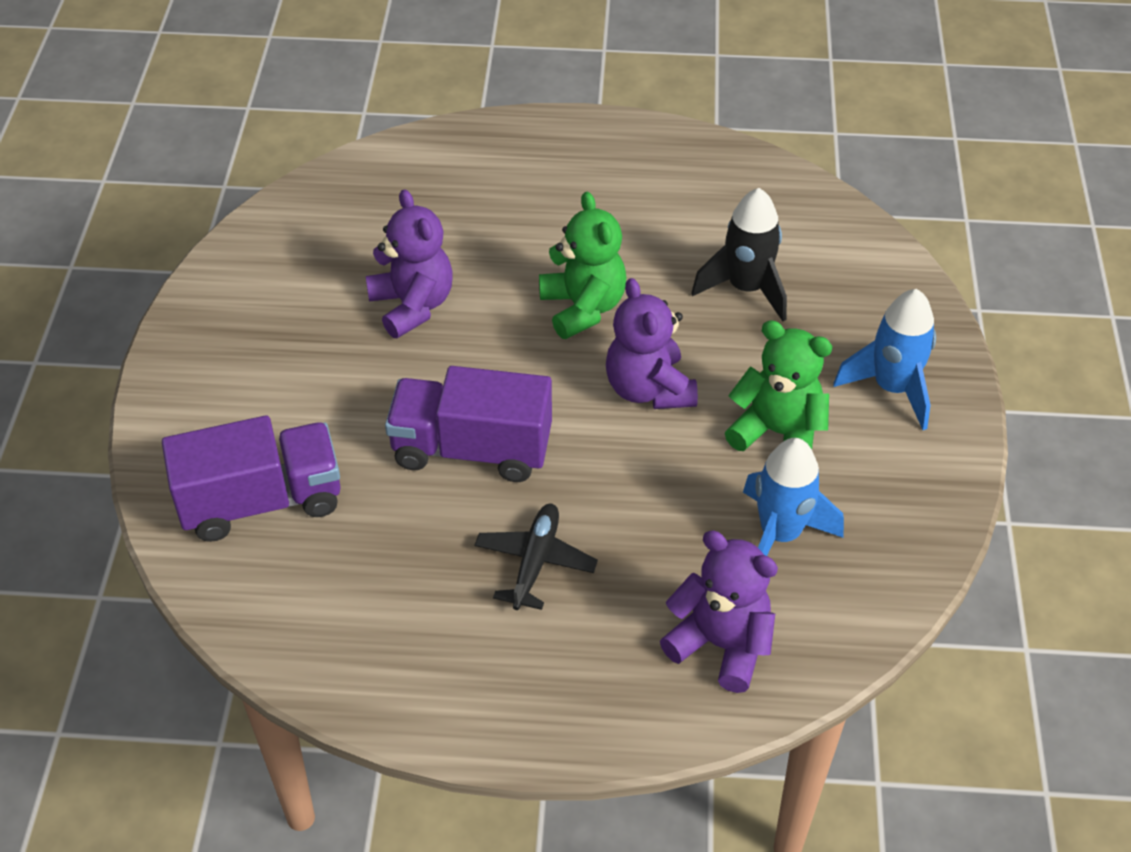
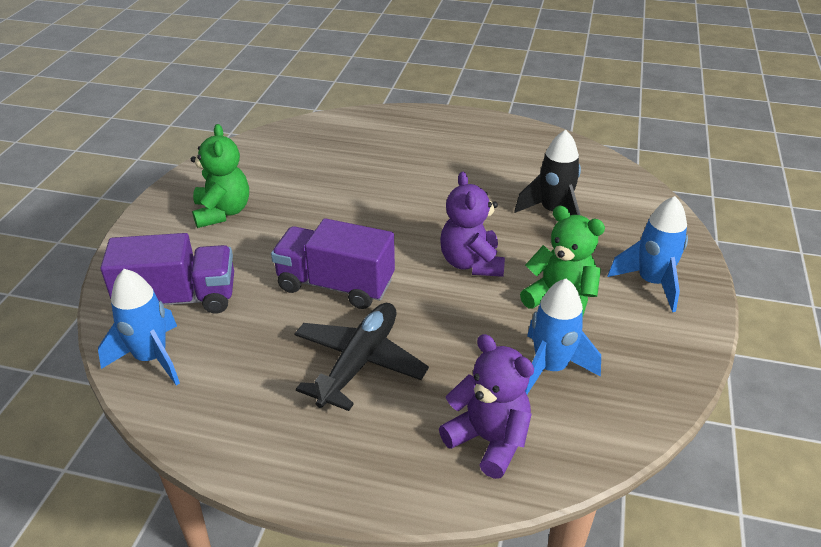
camera: 10 degrees right, 10 degrees down
(258, 596) = (151, 358): none -> blue rocket
(412, 306) = (322, 198): purple teddy bear -> none
(535, 562) = (359, 362): black plane -> black plane, size x1.51
(583, 308) = (437, 211): green teddy bear -> green teddy bear (222, 212)

